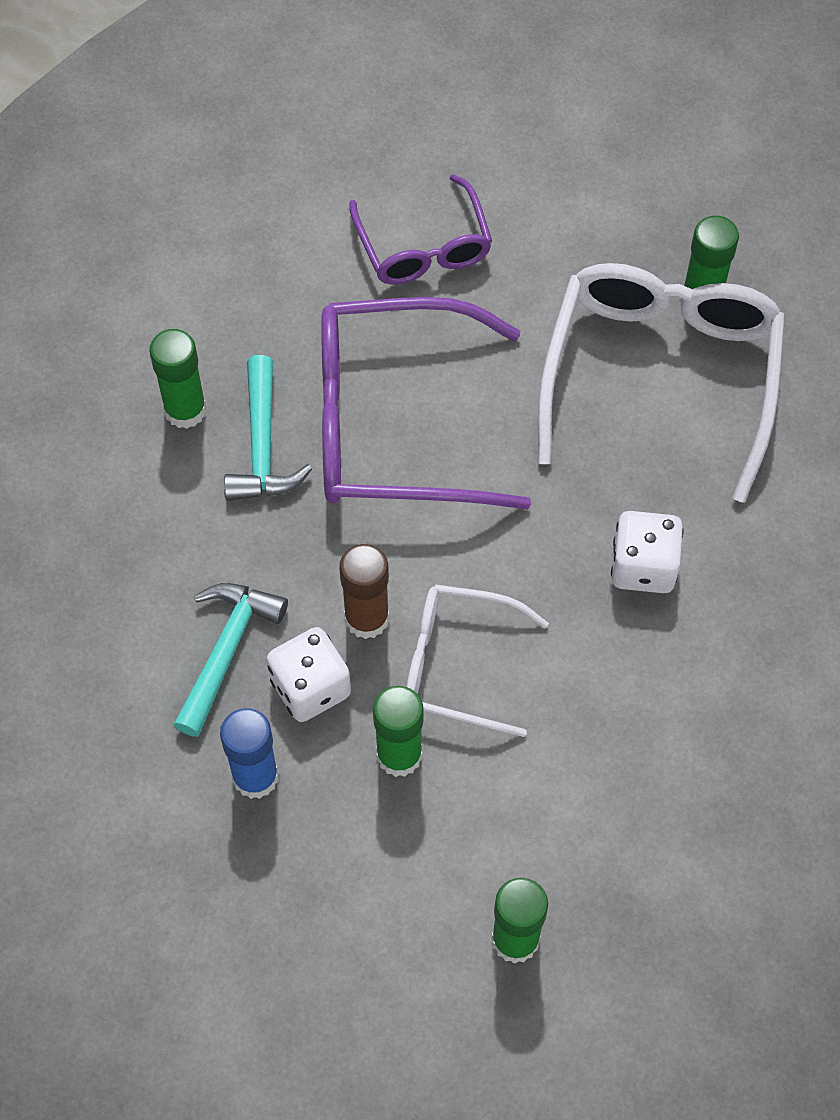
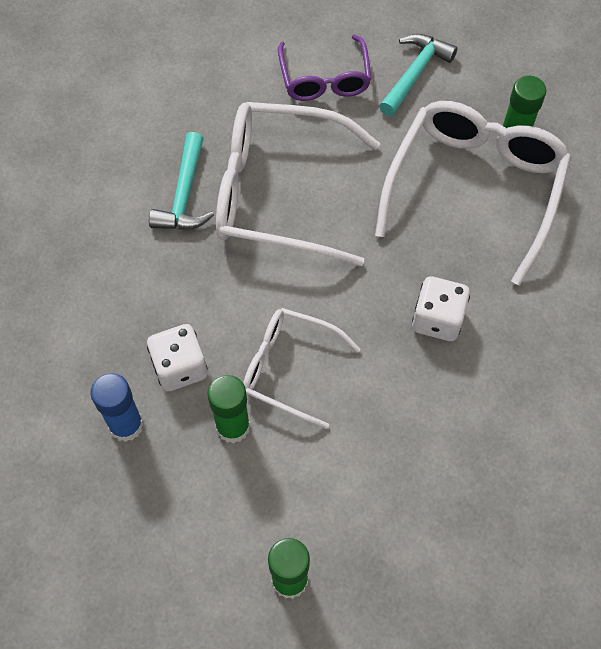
camera: 10 degrees right, 0 degrees up
(185, 410) = (137, 163): green glue stick -> none
(227, 650) = (127, 331): turquoise hammer -> turquoise hammer (415, 73)
(367, 618) = (231, 325): brown glue stick -> none
(396, 424) = (280, 193): purple glasses -> white glasses

